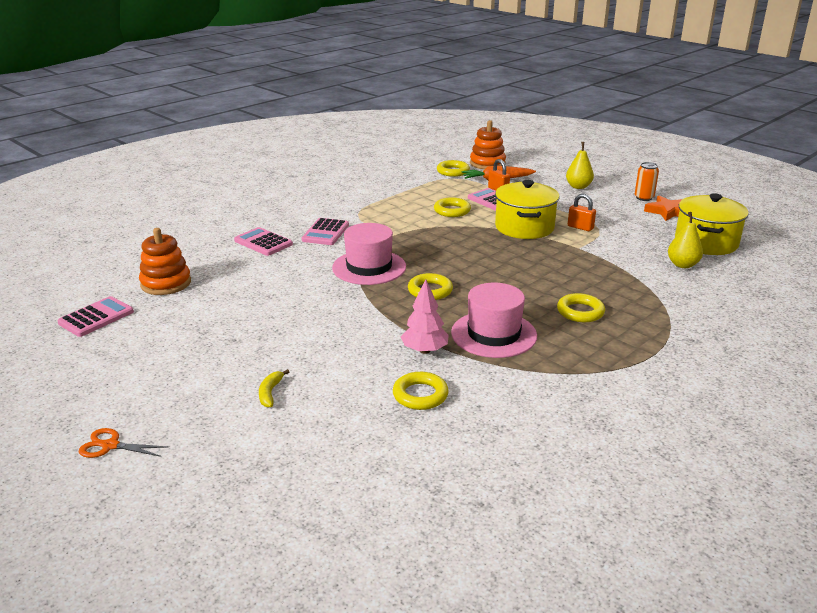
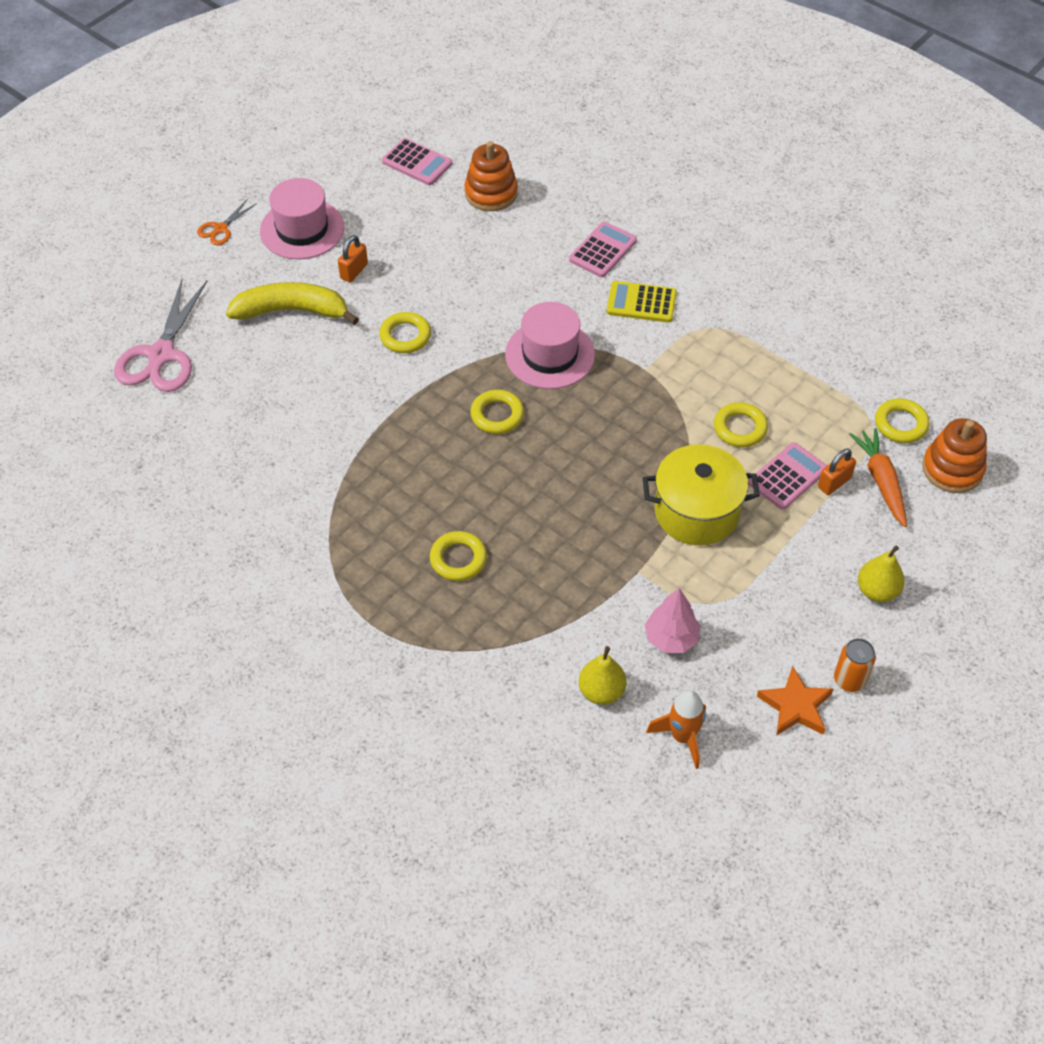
camera: 85 degrees right, 25 degrees up
(110, 445) = (221, 229): orange scissors -> orange scissors turned 150 degrees counterclockwise
(270, 393) = (292, 311): yellow banana -> yellow banana, size x2.35
(306, 490) = (161, 355): none -> pink scissors
(325, 232) = (641, 303): pink calculator -> yellow calculator
(420, 395) = (289, 418): yellow ring -> yellow ring (405, 336)
(424, 350) = (367, 417): pink tree -> pink tree (671, 638)
(493, 334) = (402, 475): pink hat -> pink hat (302, 229)
(580, 227) = (709, 580): orange padlock -> orange padlock (354, 271)
(706, 242) = (682, 737): yellow pot -> orange rocket

